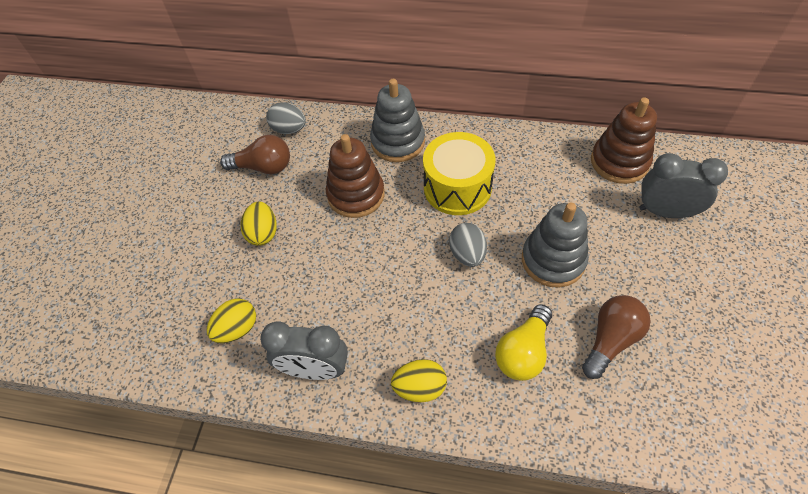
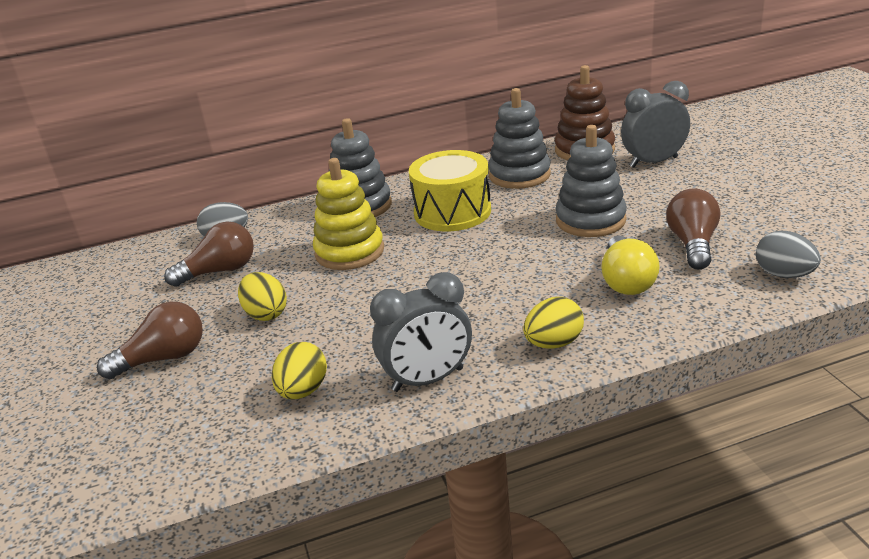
camera: 30 degrees left, 25 degrees down
(181, 242) = (164, 358): none -> brown light bulb
(356, 195) = (349, 252): brown stacking toy -> yellow stacking toy
(467, 254) = (507, 246): grey egg -> grey egg (784, 274)
(541, 167) = (519, 175): none -> grey stacking toy

